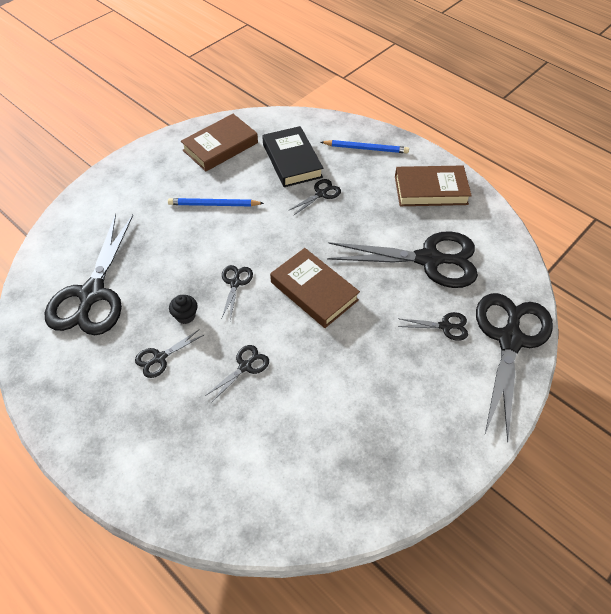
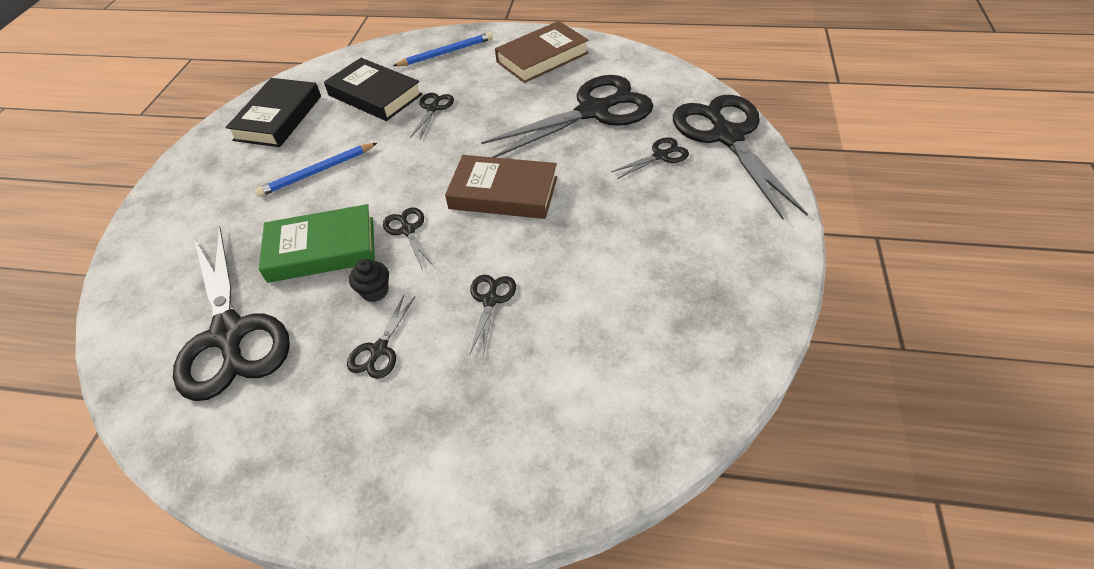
camera: 30 degrees left, 5 degrees down
(177, 266) = (322, 249): none -> green book
(220, 146) = (278, 118): brown book -> black book

